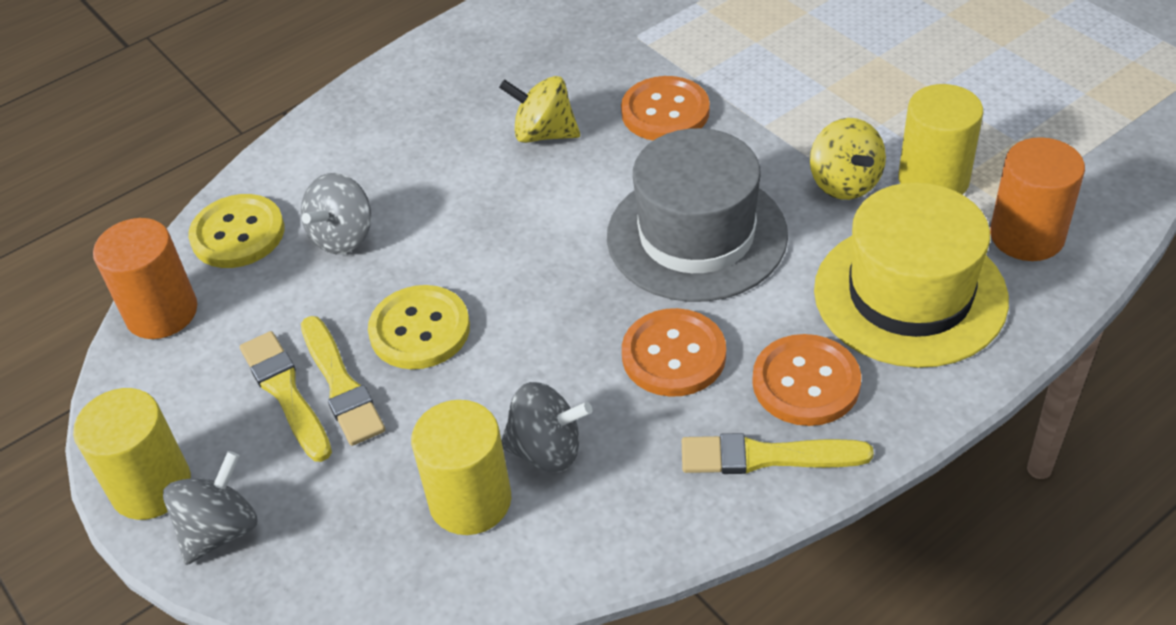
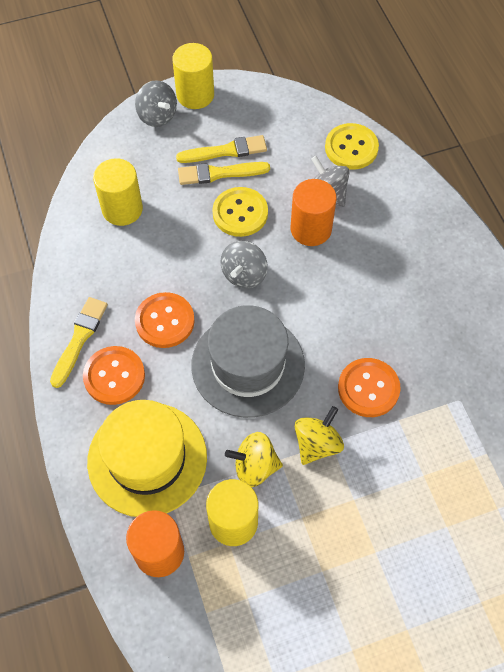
camera: 105 degrees right, 15 degrees up
(162, 312) = (305, 110): orange cylinder -> orange cylinder (311, 229)
(544, 134) = (375, 313): yellow spinning top -> yellow spinning top (317, 444)
(547, 450) = (134, 247): grey spinning top -> grey spinning top (244, 274)

